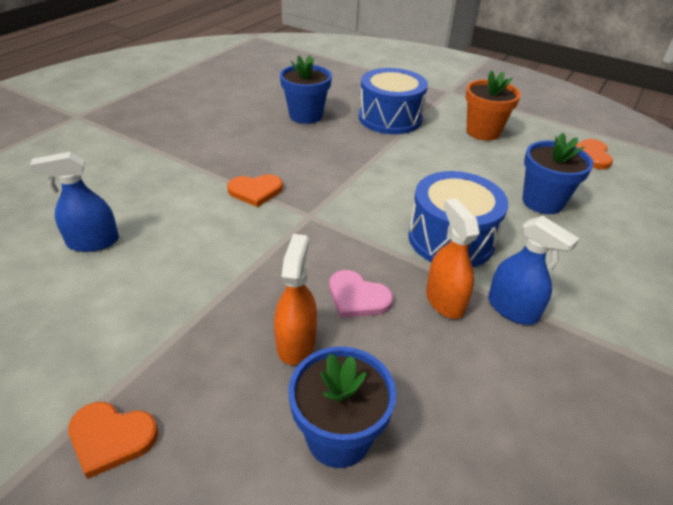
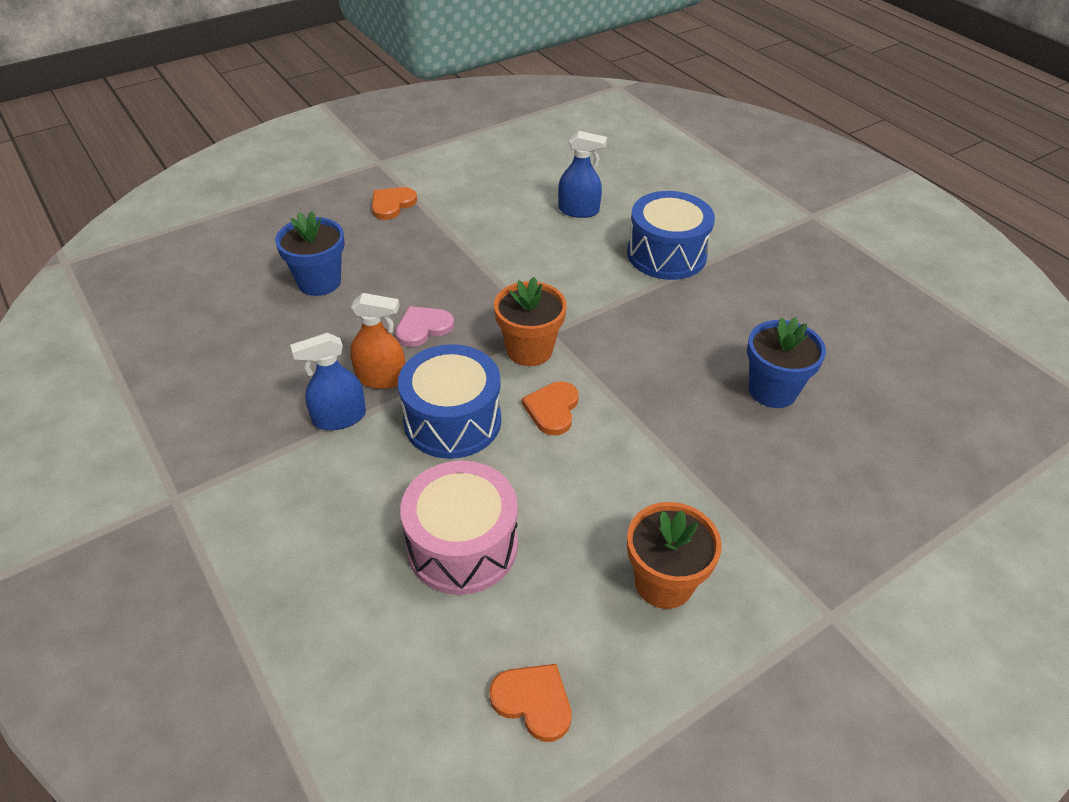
camera: 115 degrees right, 5 degrees up
(93, 242) = (578, 210): blue spray bottle -> blue spray bottle turned 90 degrees clockwise
(255, 191) = (609, 307): orange heart -> orange heart (552, 409)
(296, 342) = (403, 284): orange spray bottle -> none
(339, 220) = (529, 350): none -> orange flower pot
(390, 118) = (742, 480): blue drum -> blue drum (666, 254)
(542, 202) = (462, 546): blue flower pot -> pink drum

